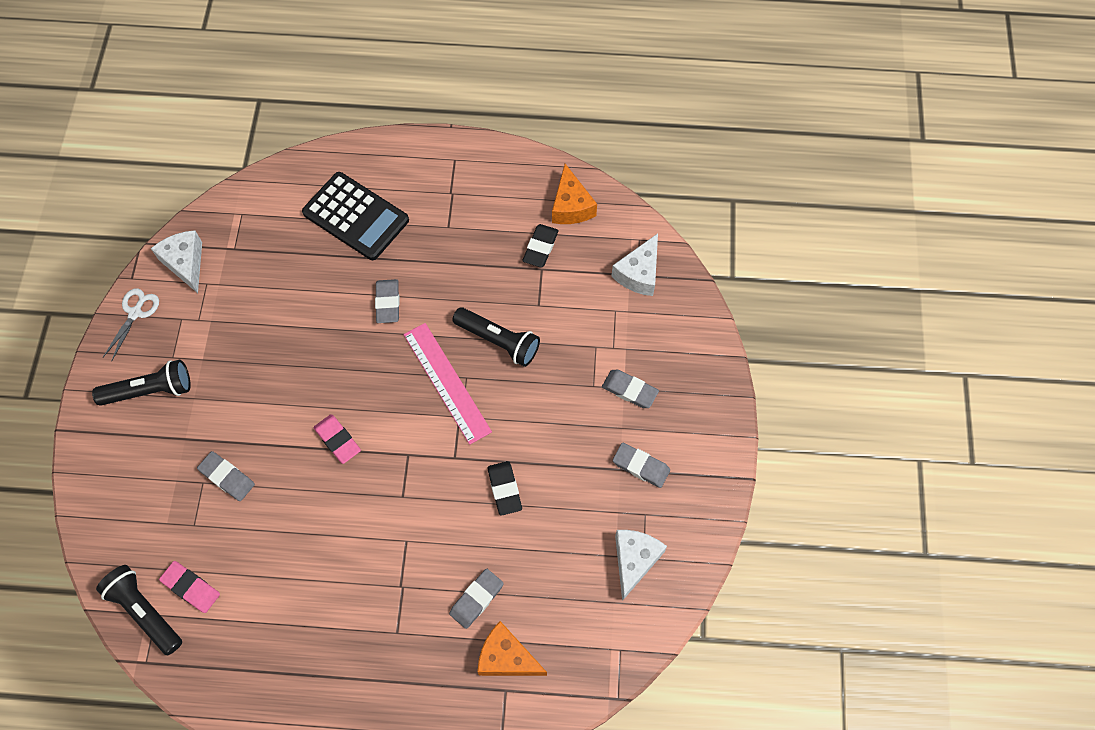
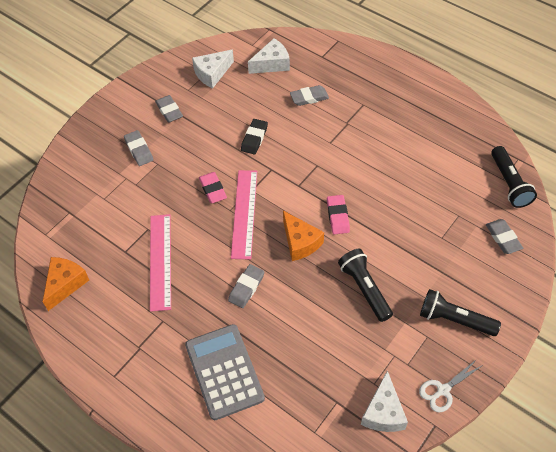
camera: 145 degrees left, 10 degrees down
(191, 588) = (474, 182): pink eraser -> pink eraser (213, 189)
(227, 477) = (423, 232): grey eraser -> grey eraser (503, 238)
(356, 217) = (224, 371): black calculator -> grey calculator
(496, 280) = (160, 261): none -> pink ruler
(498, 341) = (192, 220): black flashlight -> black flashlight (364, 289)
(507, 657) = (311, 68): orange cheese -> orange cheese (300, 242)
(540, 247) = (112, 266): black eraser -> none
(639, 273) = (67, 212): white cheese -> white cheese (272, 64)

